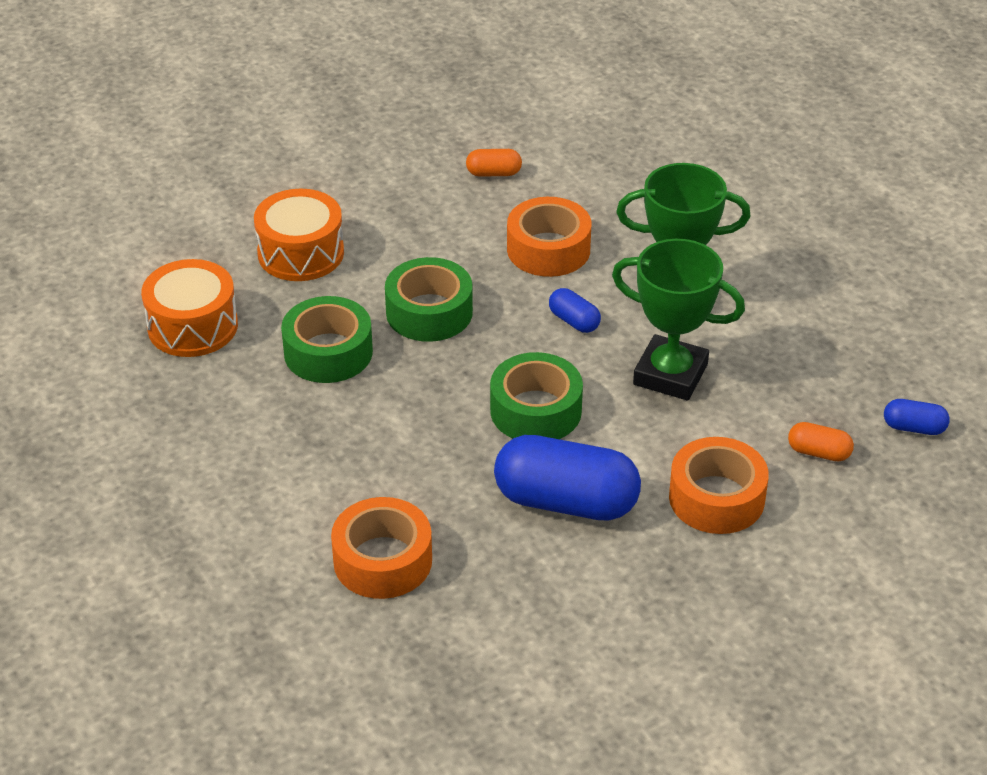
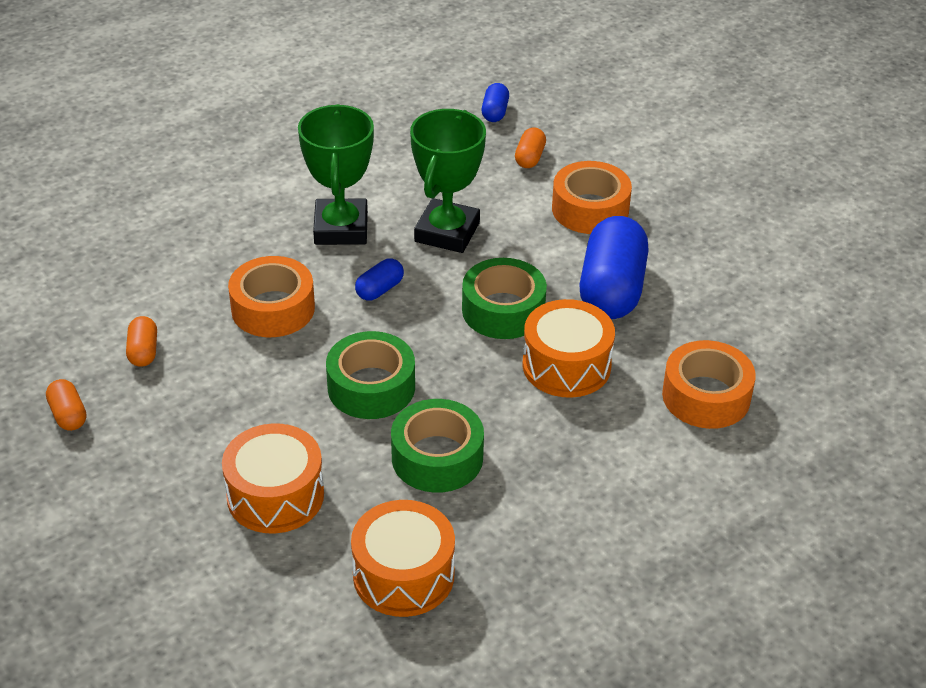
camera: 95 degrees left, 0 degrees up
(417, 137) = (68, 415): none -> orange capsule
(444, 453) = (566, 365): none -> orange drum

